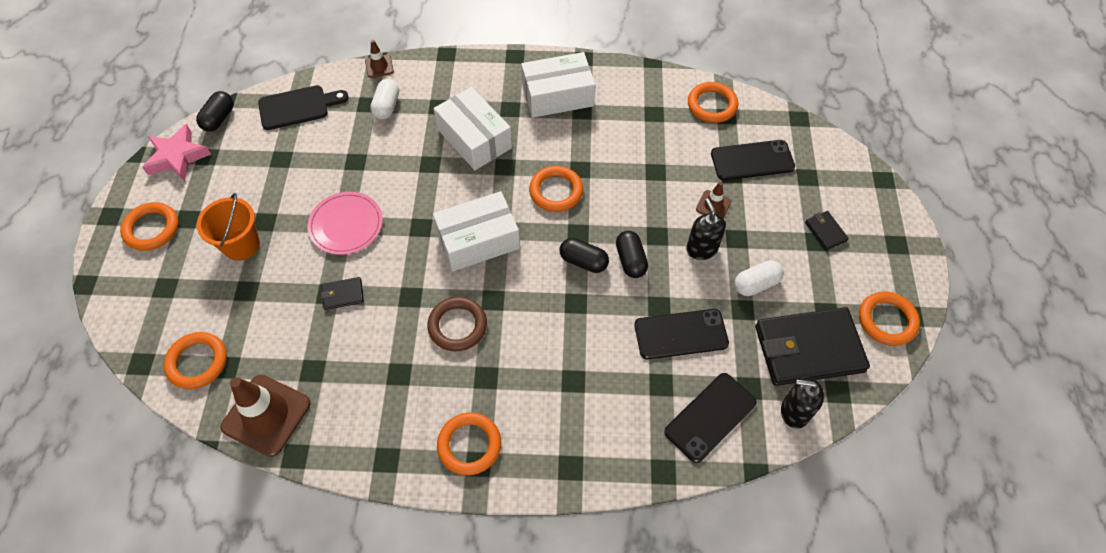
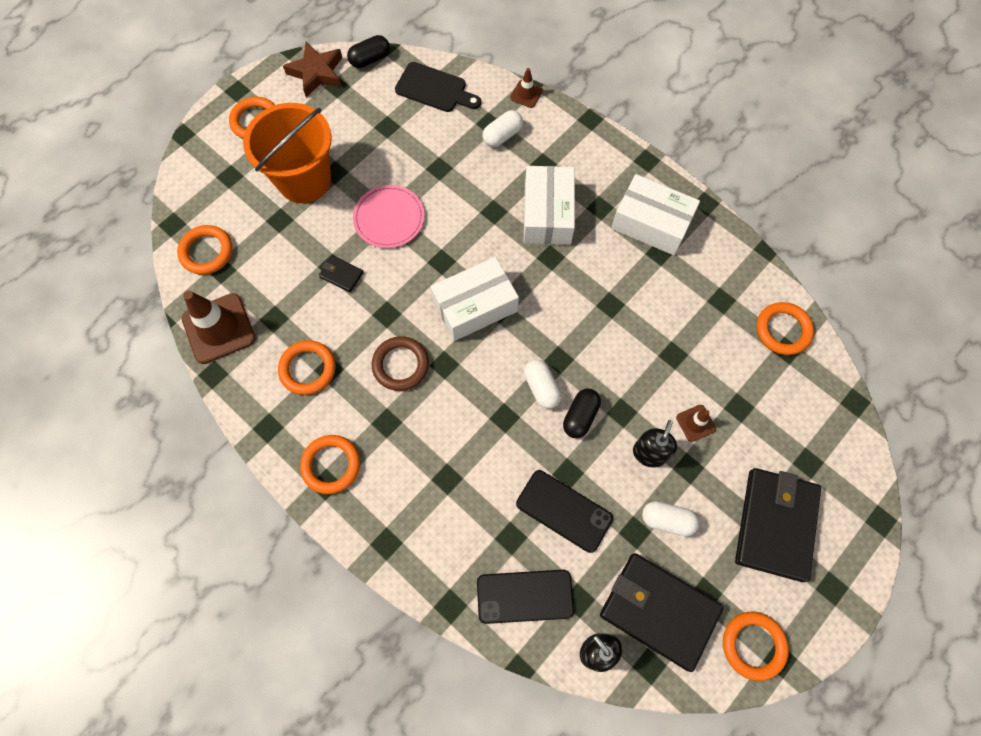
camera: 40 degrees right, 10 degrees up
(177, 157) = (317, 73): pink star -> brown star
(241, 245) = (304, 180): orange bucket -> orange bucket, size x1.60
(478, 240) = (475, 306): white box -> white box turned 45 degrees counterclockwise
(556, 191) = (573, 310): orange ring -> orange ring (308, 369)
(583, 261) = (541, 387): black capsule -> white capsule
(752, 160) = (770, 409): black phone -> none
(825, 231) = (775, 524): black wallet -> black wallet, size x2.36

